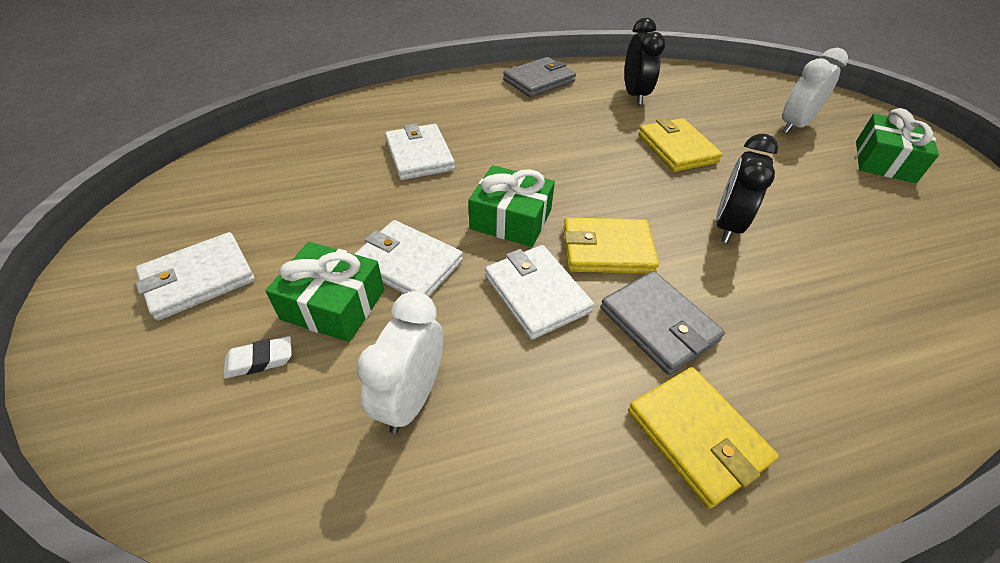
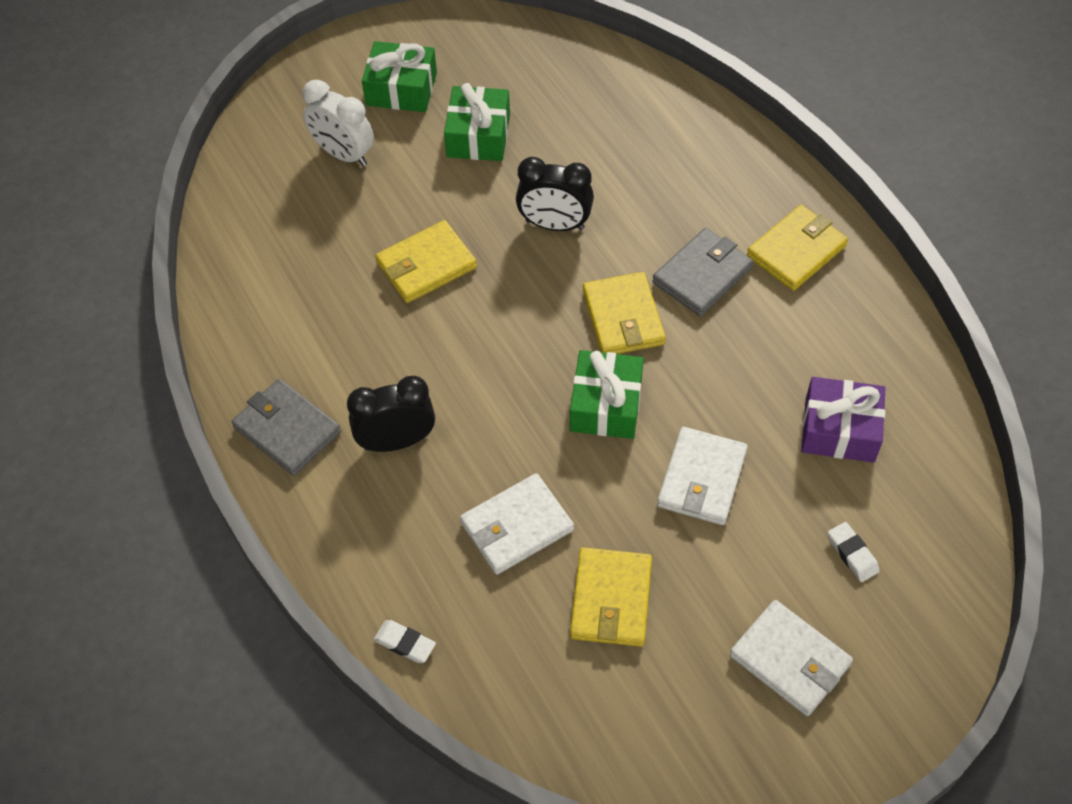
camera: 100 degrees left, 10 degrees up
(331, 188) = (611, 599): none -> yellow wallet
(333, 305) = (774, 523): green gift -> green gift (478, 135)
(363, 102) = (405, 643): none -> white eraser
(411, 398) = (839, 430): white clock -> purple gift
(536, 294) = (701, 365): white wallet -> none
(634, 95) = (304, 312): black clock -> black clock (396, 441)

